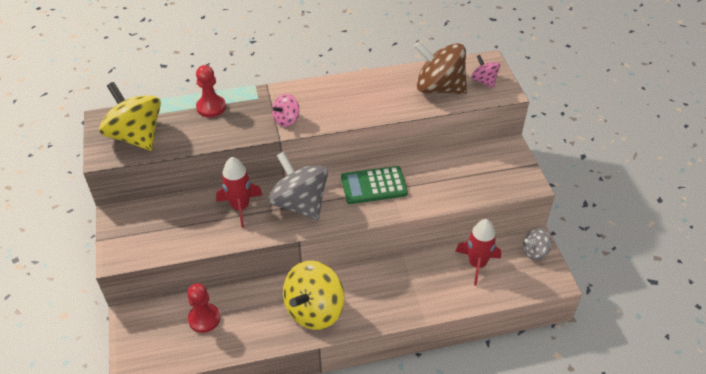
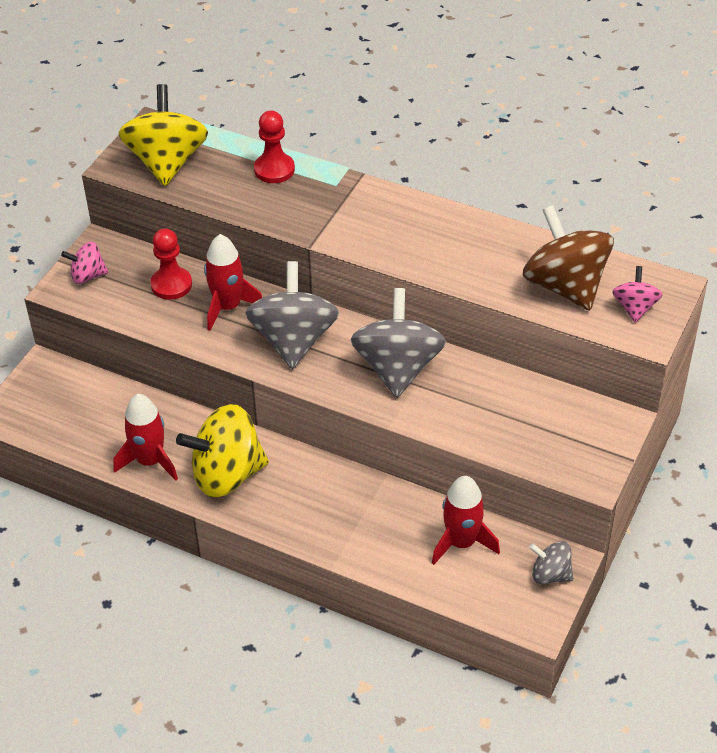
camera: 40 degrees right, 0 degrees up
(204, 319) = (110, 412): red pawn -> red pawn (171, 285)
(260, 332) = (150, 461): none -> red rocket
(286, 120) = (340, 228): pink spinning top -> pink spinning top (88, 276)
(374, 185) = (398, 368): green calculator -> grey spinning top

